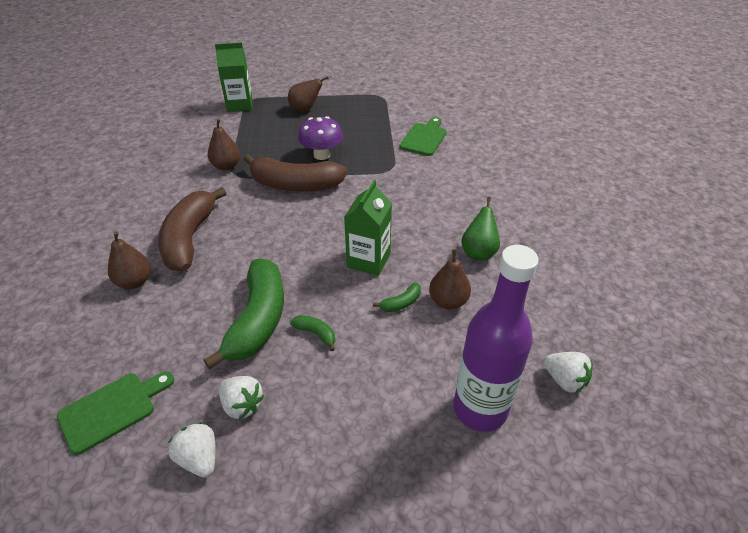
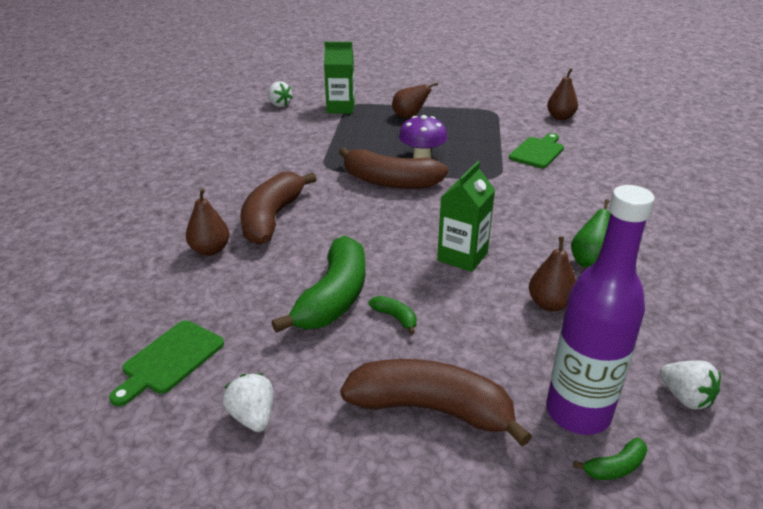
camera: 10 degrees right, 10 degrees down
(112, 409) = (169, 360): green cutting board -> green cutting board turned 150 degrees clockwise
(226, 166) = (319, 159): brown pear -> brown pear (560, 117)
(242, 405) = (306, 373): white strawberry -> white strawberry (279, 105)
(357, 425) = (431, 409): none -> brown banana
(401, 303) = (495, 300): green banana -> green banana (615, 467)

